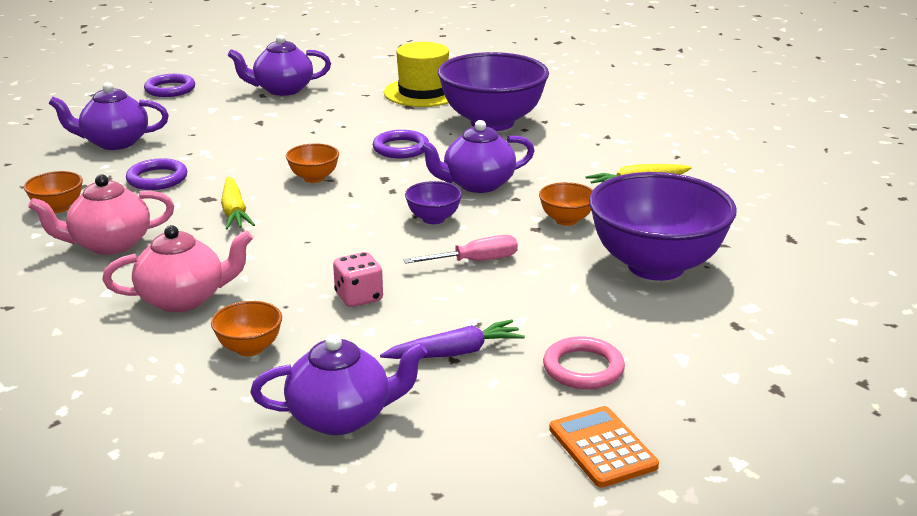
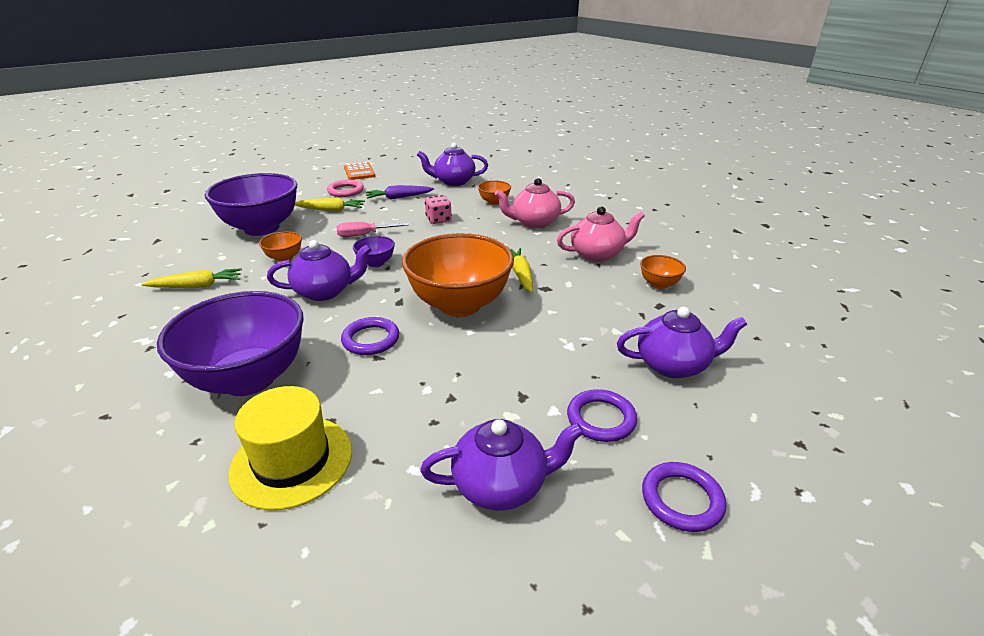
camera: 175 degrees left, 5 degrees up
(157, 179) = (597, 311): purple ring -> purple ring (601, 419)
(314, 178) = (459, 305): orange bowl -> orange bowl, size x2.30
(572, 311) = (331, 210): none -> yellow carrot

